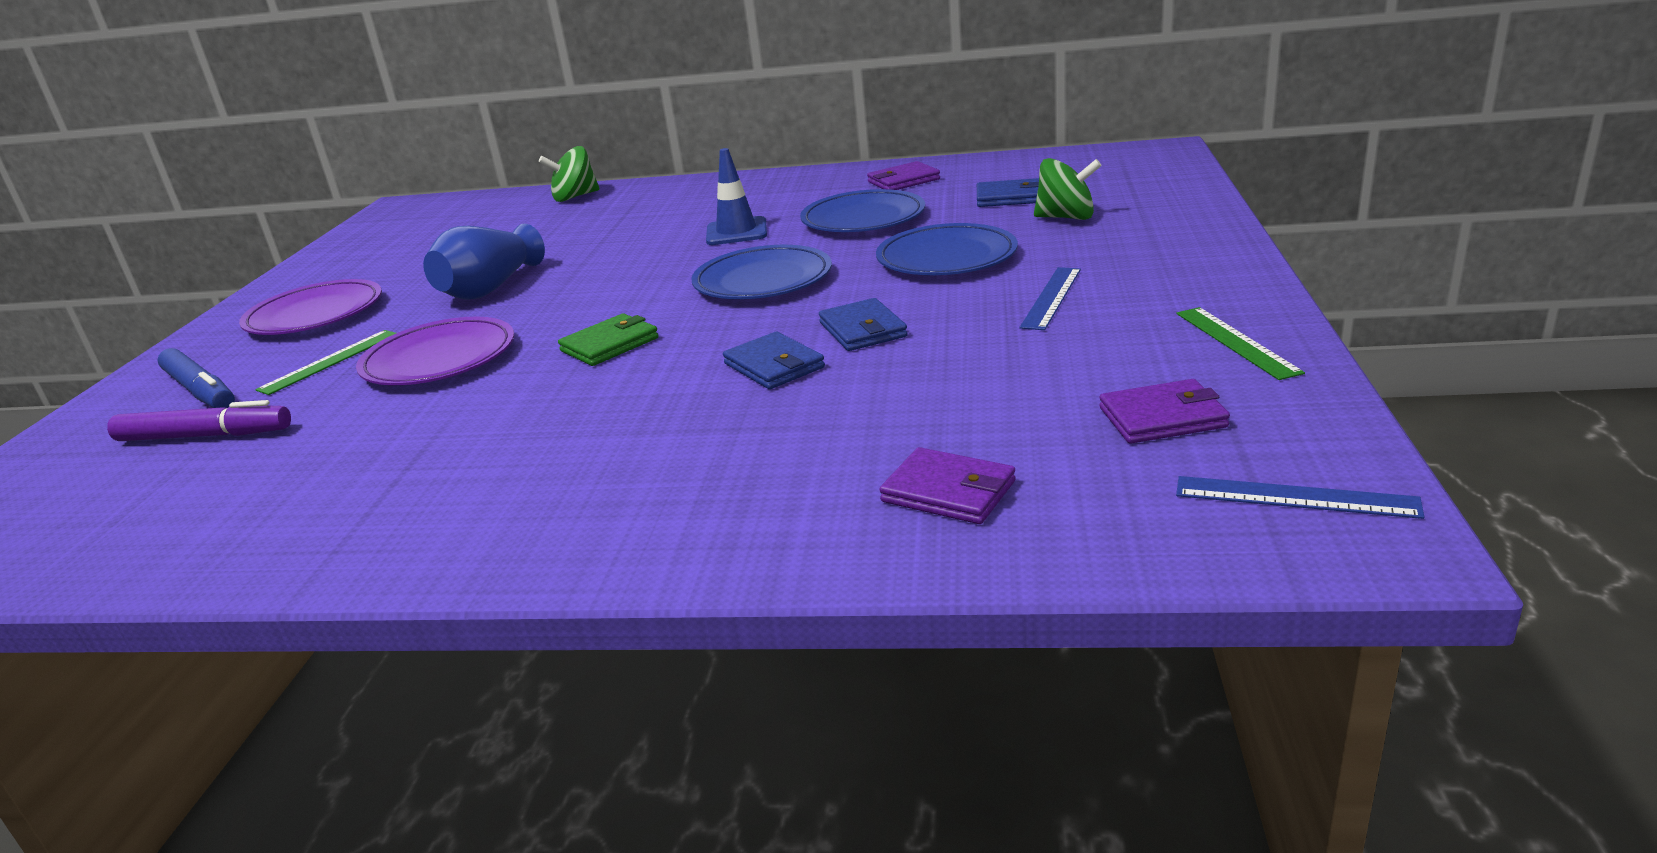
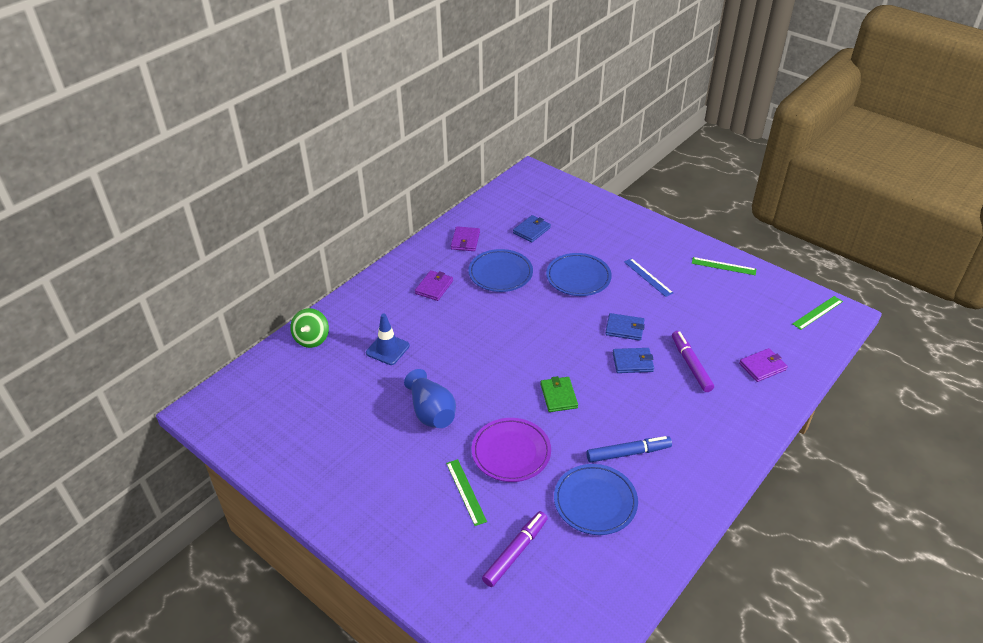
camera: 60 degrees left, 15 degrees up
(200, 391) = (449, 549): blue marker -> blue marker (628, 453)
(315, 314) = (380, 486): purple plate -> none
(736, 232) = (463, 311): blue traffic cone -> blue traffic cone (387, 349)
(763, 280) = (539, 329): blue plate -> blue plate (595, 501)
(840, 415) = (691, 365): none -> purple marker
(1066, 217) = (575, 232): green spinning top -> none
(1162, 417) = (756, 306): purple wallet -> purple wallet (434, 287)
(1295, 497) = (817, 312): blue ruler -> green ruler

